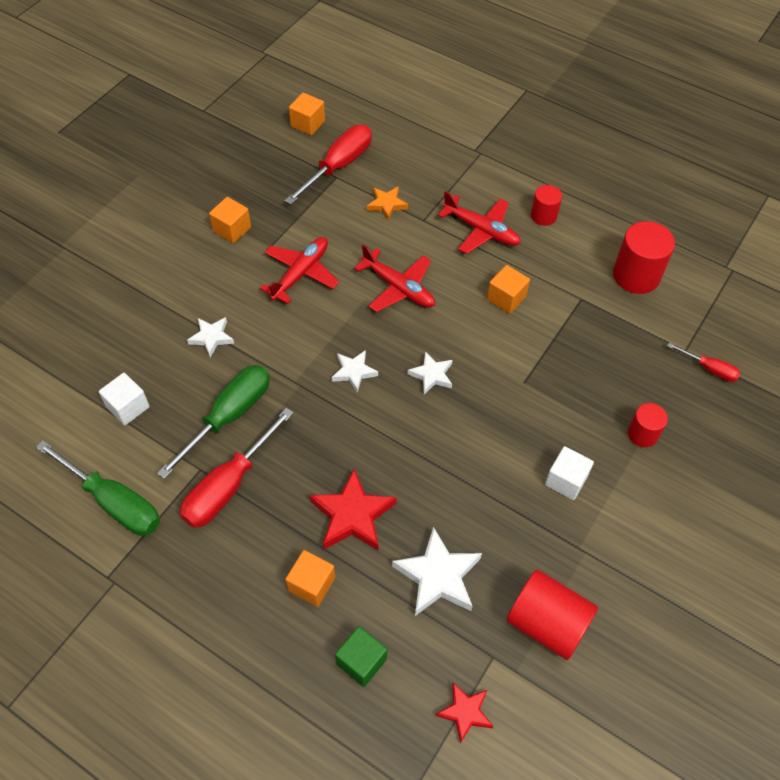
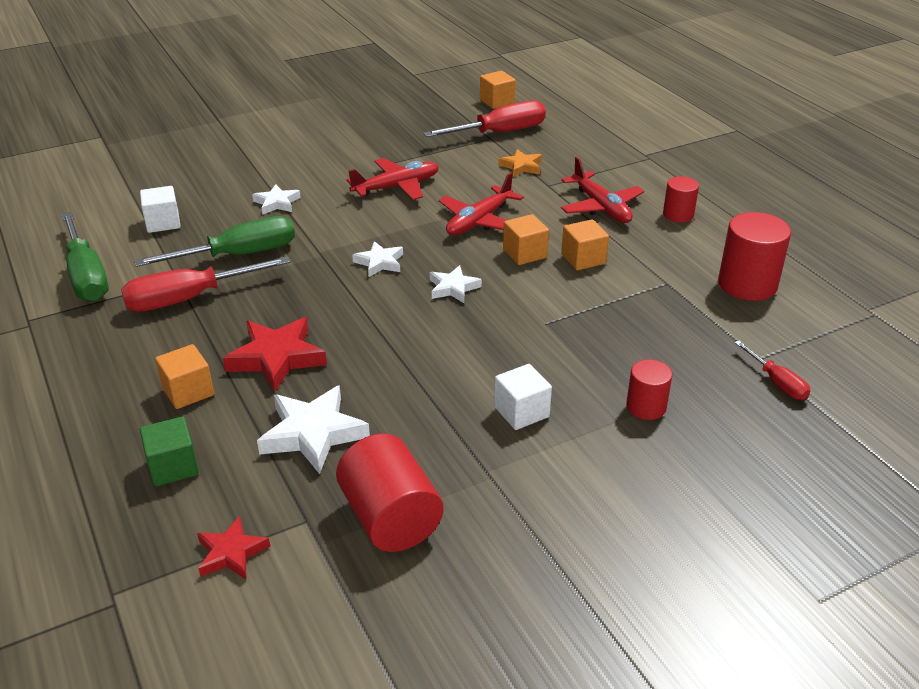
camera: 30 degrees right, 20 degrees down
(232, 229) = (364, 145): orange cube -> orange cube (525, 253)
(398, 287) = (479, 221): red plane -> red plane turned 60 degrees clockwise

